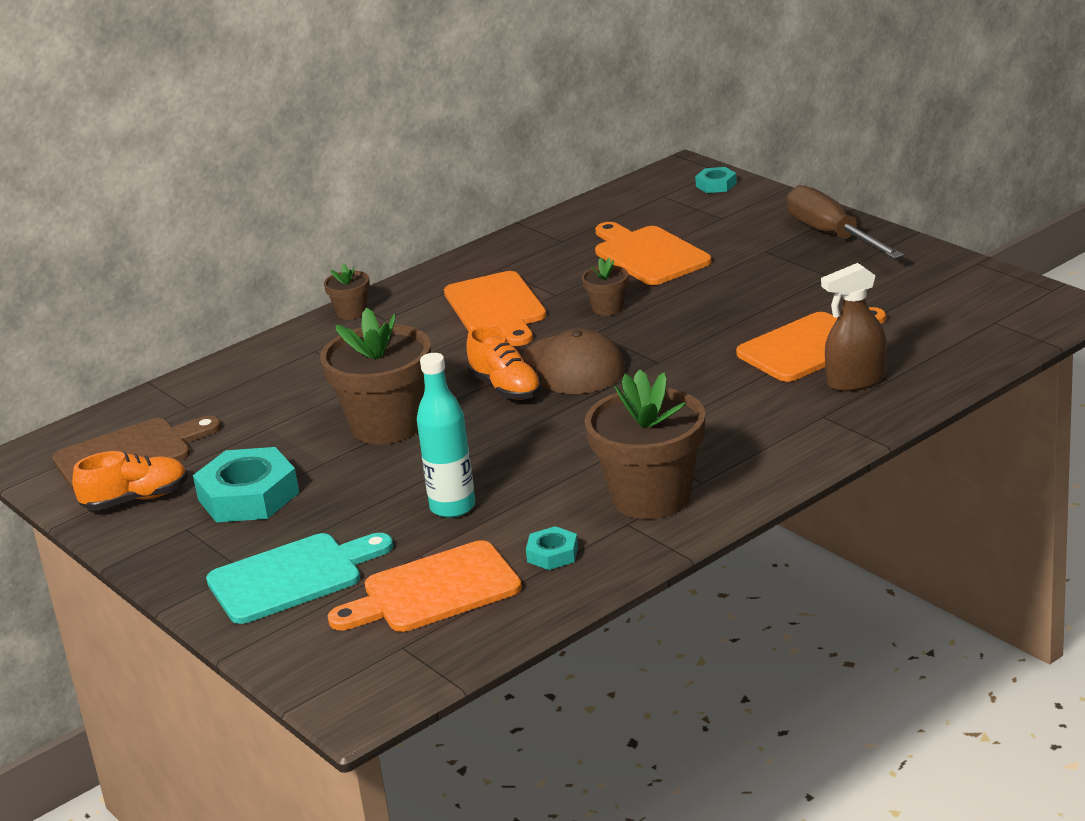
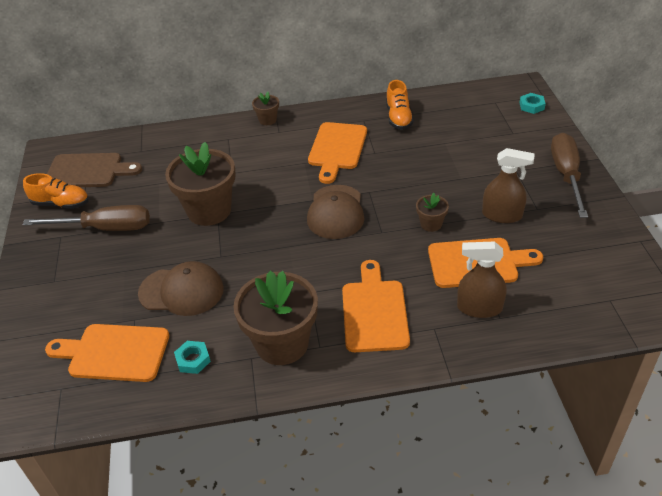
camera: 30 degrees right, 15 degrees up
(248, 496) = (105, 228): turquoise nut -> brown screwdriver
(292, 577) = (67, 300): turquoise cutting board -> none
(452, 507) = (181, 291): turquoise bottle -> brown cap
(505, 388) = (288, 212): orange shoe -> orange shoe (398, 118)
(607, 308) = (391, 176): brown flower pot -> brown flower pot (431, 224)
(648, 255) = (448, 144): orange cutting board -> orange cutting board (374, 311)
(793, 295) = (502, 215): none -> brown spray bottle

